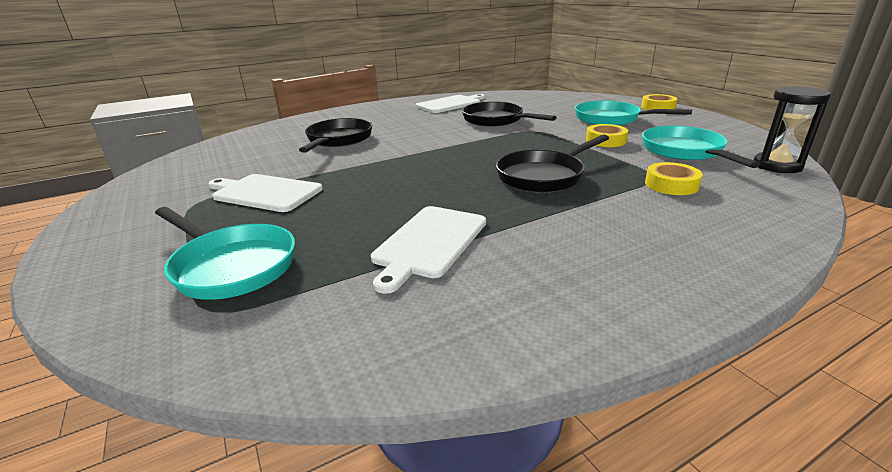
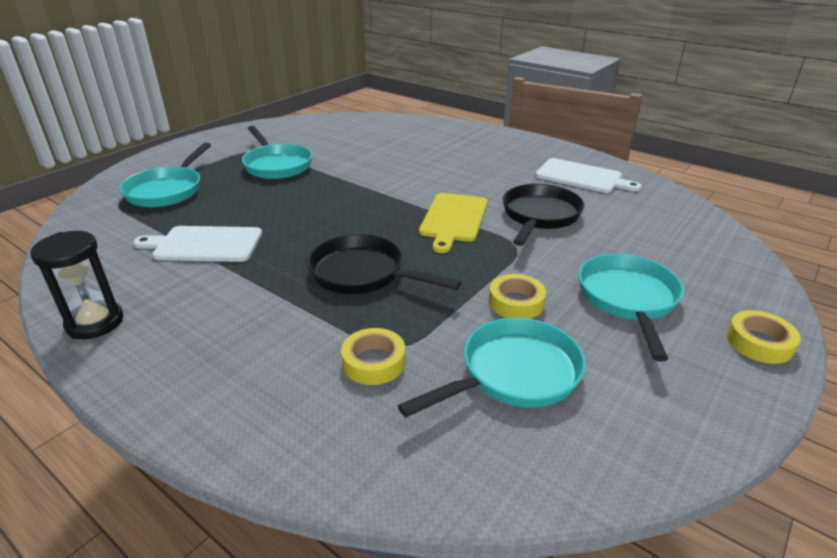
camera: 65 degrees right, 5 degrees up
(265, 192) = (277, 165): white cutting board -> turquoise pan
(338, 140) = (407, 156): black pan -> none
(478, 140) = (453, 219): none -> yellow cutting board
(777, 166) = (504, 473): black hourglass -> black hourglass (95, 323)

